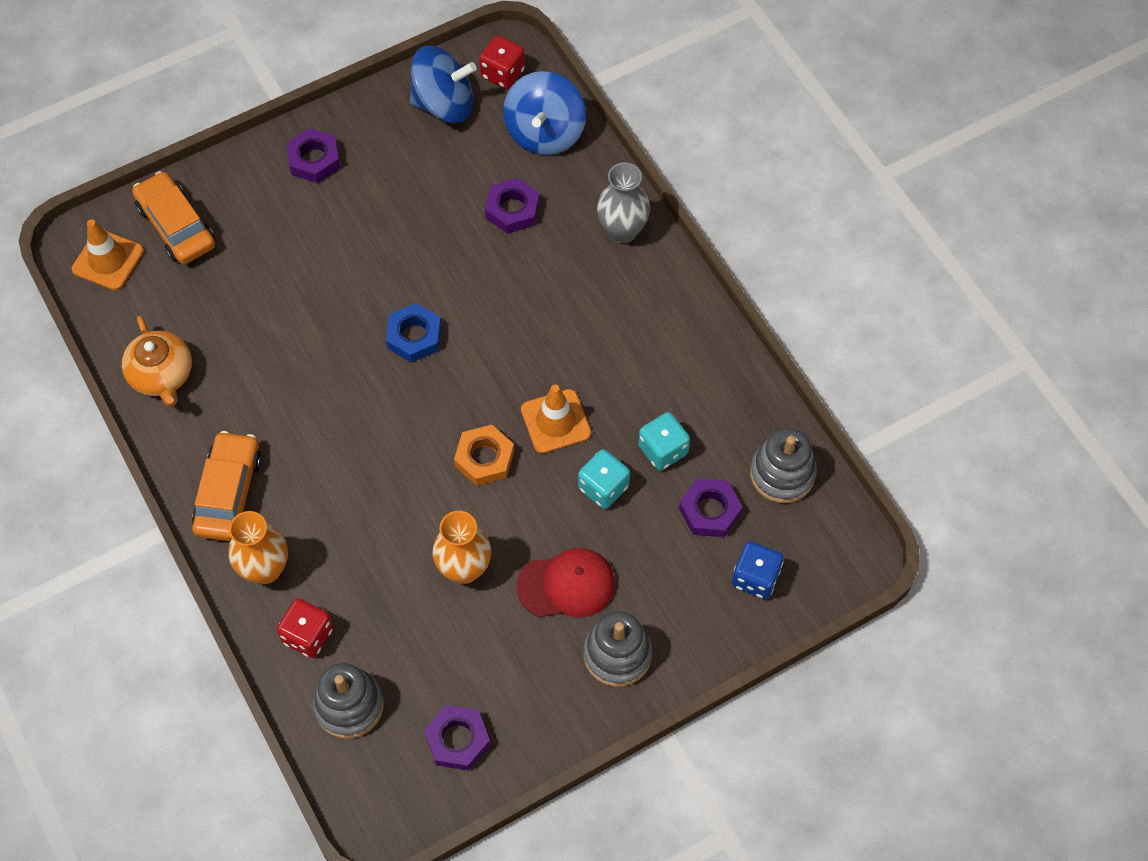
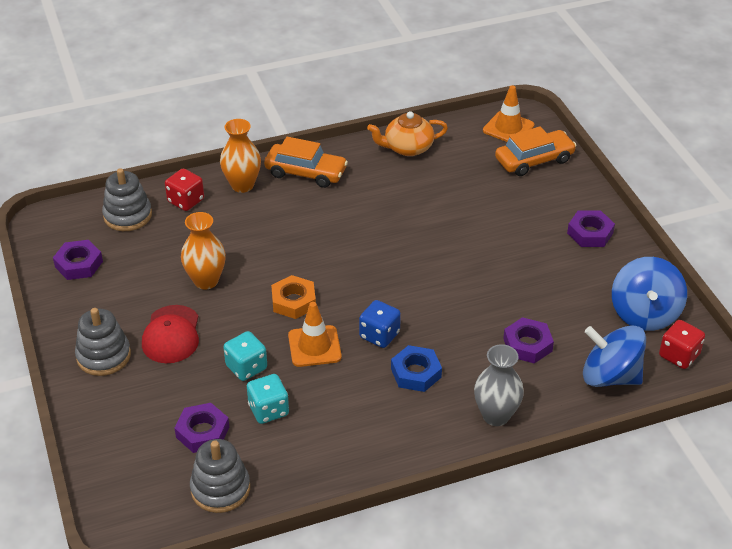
camera: 100 degrees right, 20 degrees down
(414, 336) = (412, 273): blue nut -> blue nut (416, 373)
(755, 578) = (131, 452): blue dice -> blue dice (379, 335)

